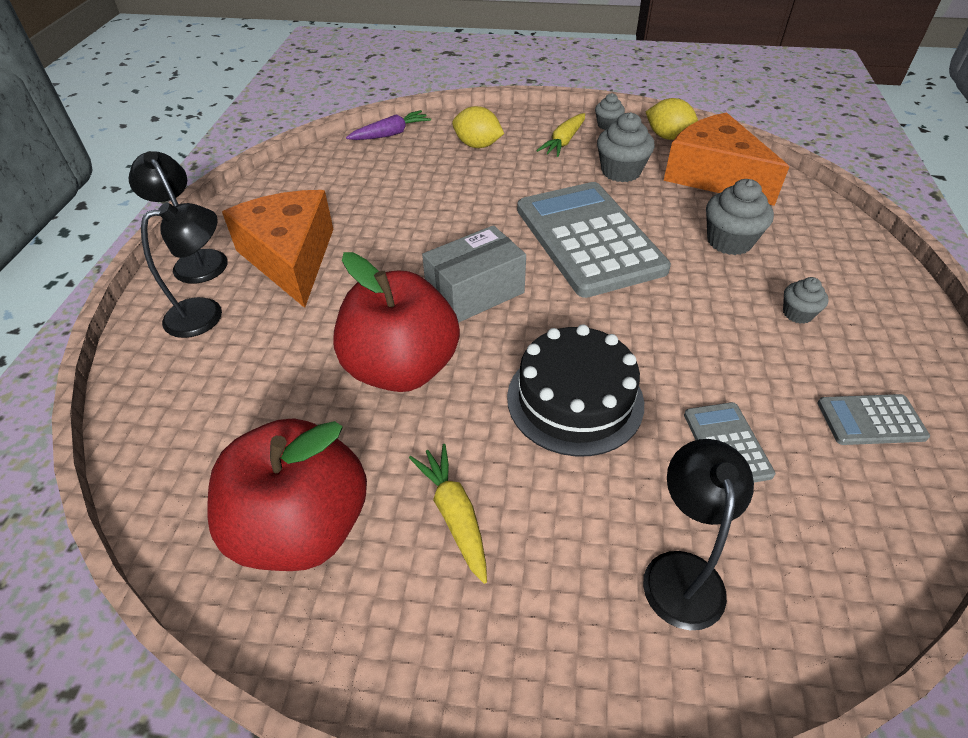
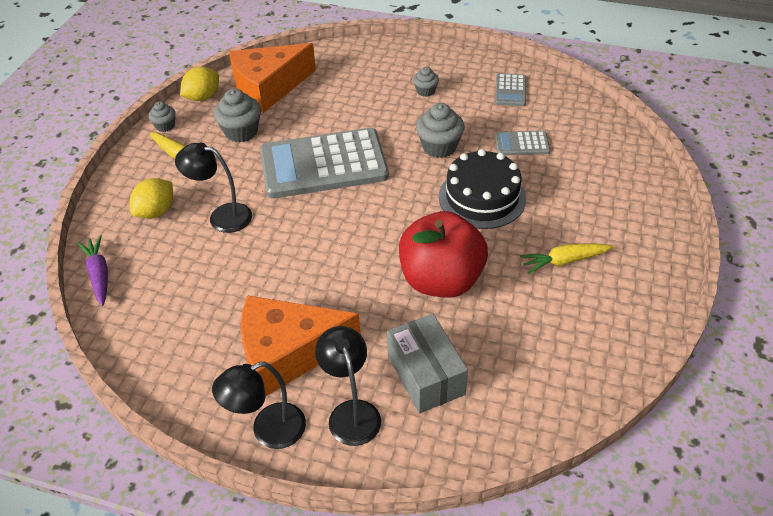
camera: 80 degrees left, 0 degrees up
(302, 527) = (571, 334): red apple -> none
(475, 292) = (368, 233): grey box -> grey box (425, 375)
(681, 571) = (599, 178): black lamp -> black lamp (222, 216)
(729, 241) = (348, 99): grey cupcake -> grey cupcake (439, 147)

